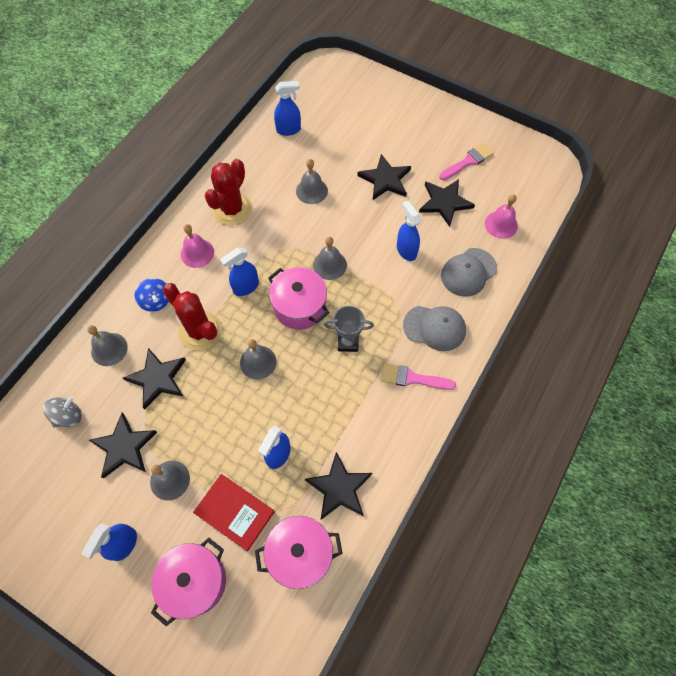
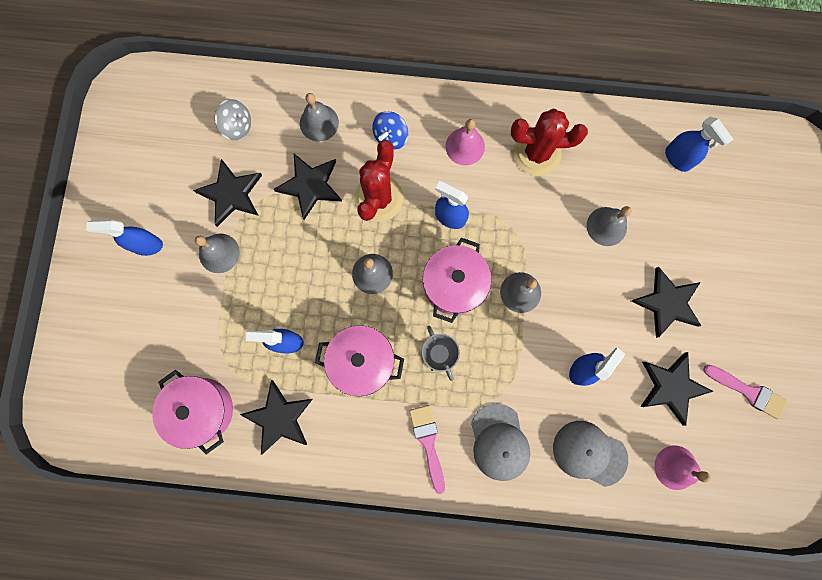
camera: 65 degrees right, 15 degrees up
(195, 582) = (140, 325): pink pot -> pink pot (362, 361)
(234, 512) = (215, 329): red book -> none

